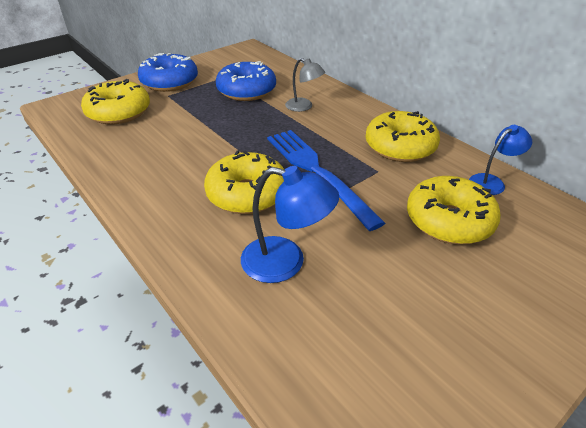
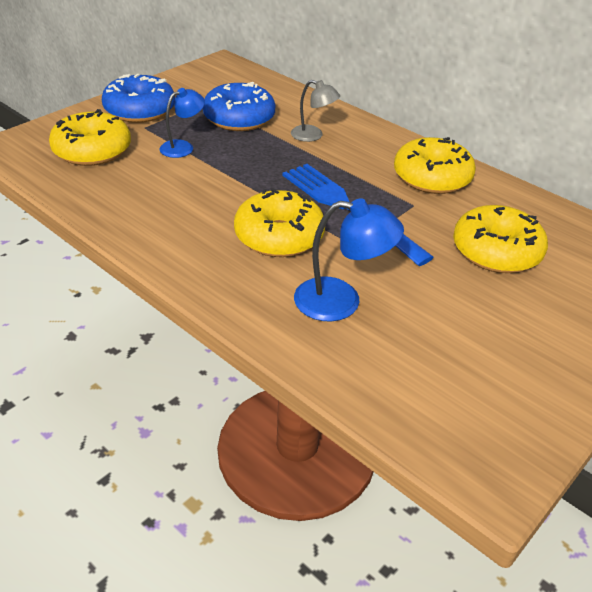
camera: 10 degrees left, 0 degrees up
(492, 182) = (534, 210): blue lamp -> blue lamp (183, 147)

